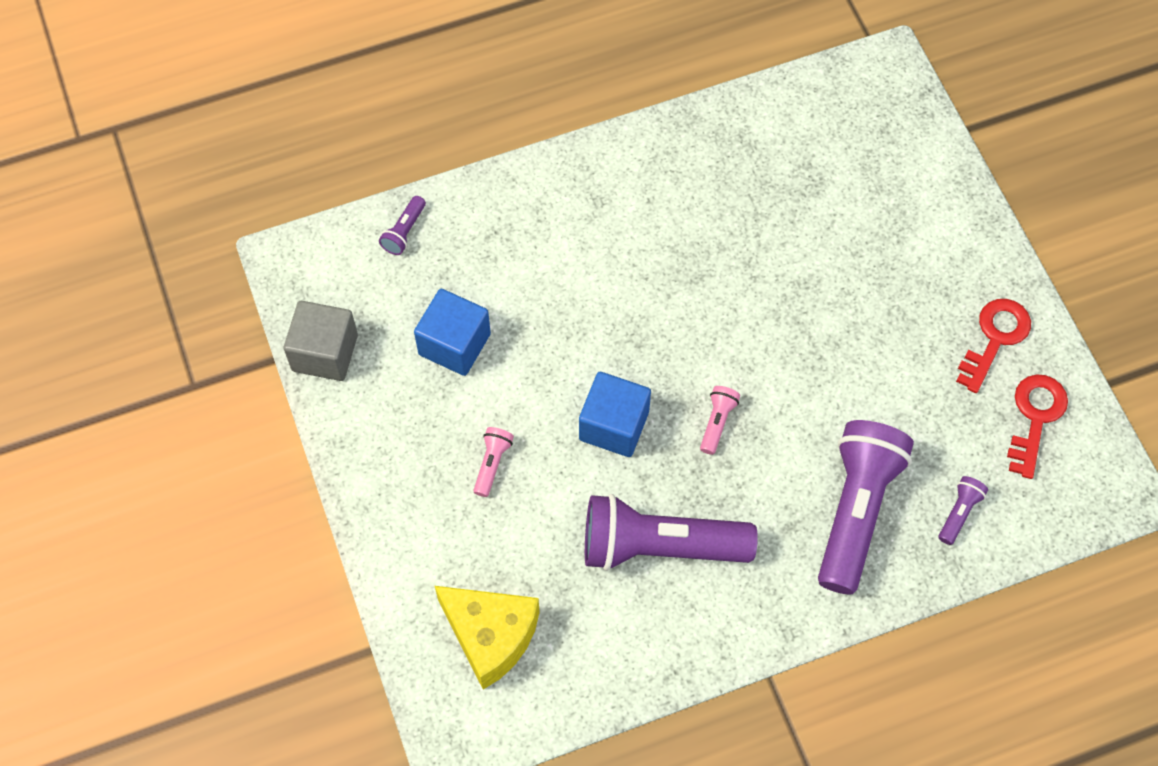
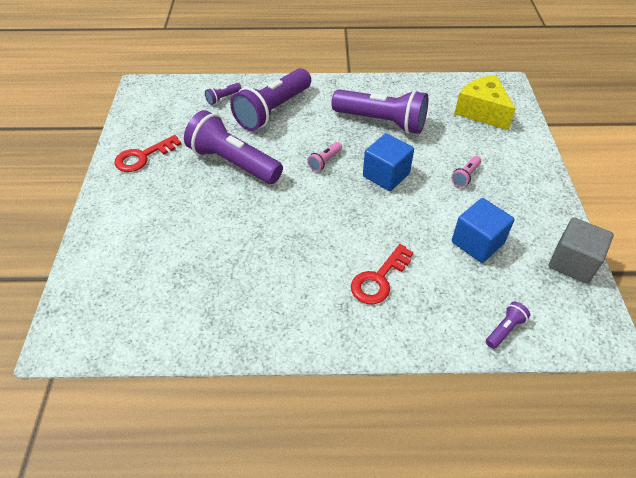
camera: 160 degrees left, 15 degrees down
(854, 373) = (233, 162): none -> purple flashlight
(1035, 417) = (154, 121): red key -> red key (379, 279)

